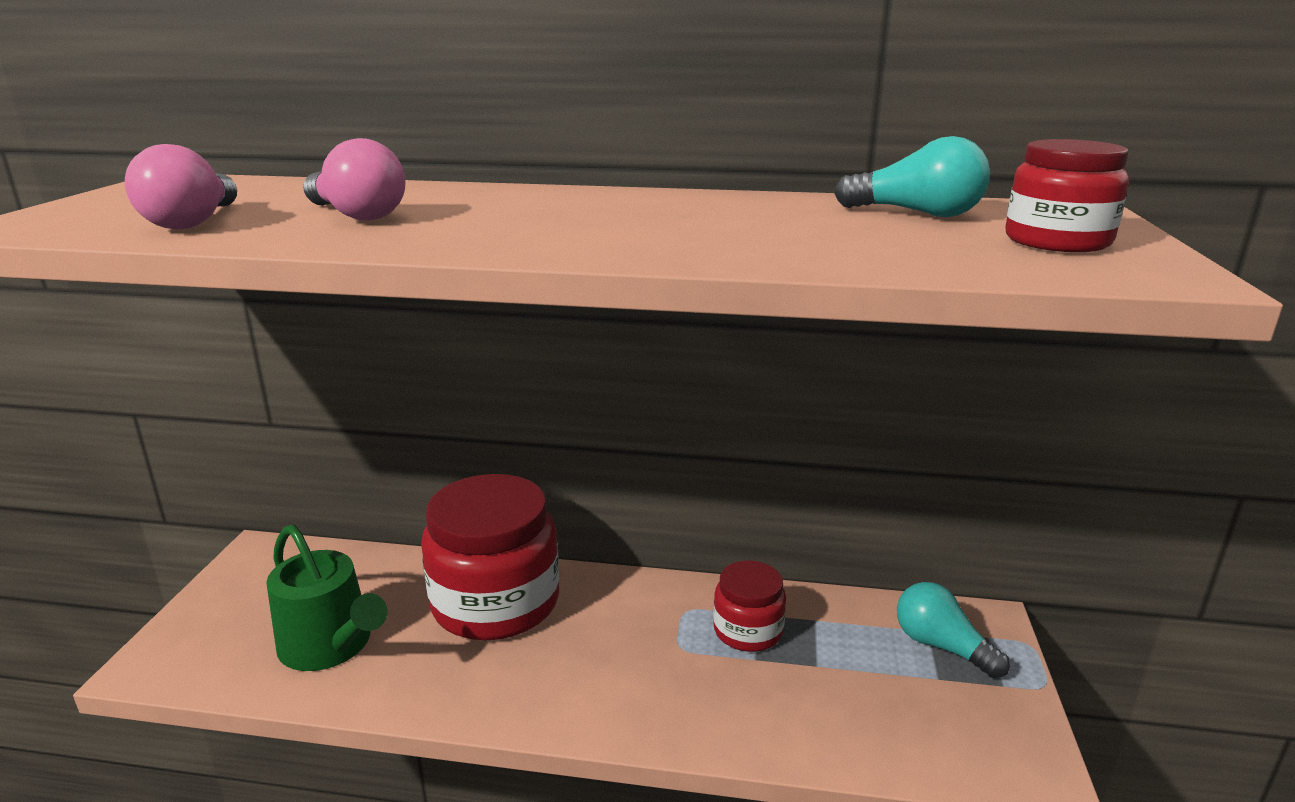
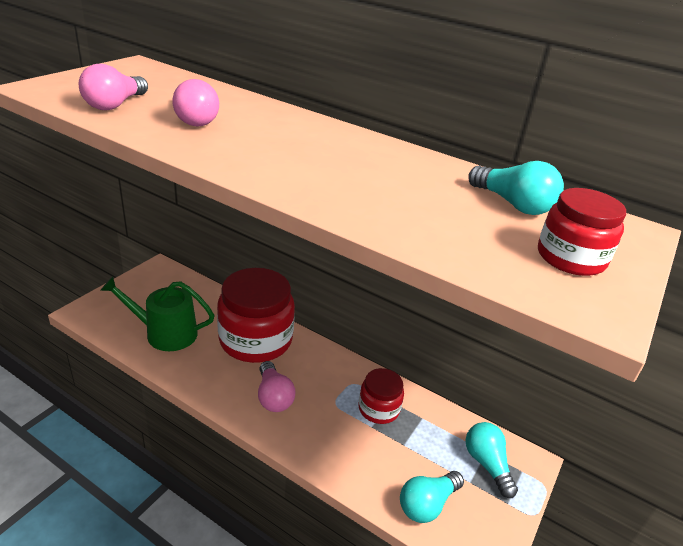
camera: 20 degrees right, 10 degrees up
(331, 645) = (165, 333): green watering can -> green watering can turned 120 degrees clockwise
(580, 674) = (273, 397): none -> pink light bulb
(907, 732) = (427, 504): none -> turquoise light bulb

